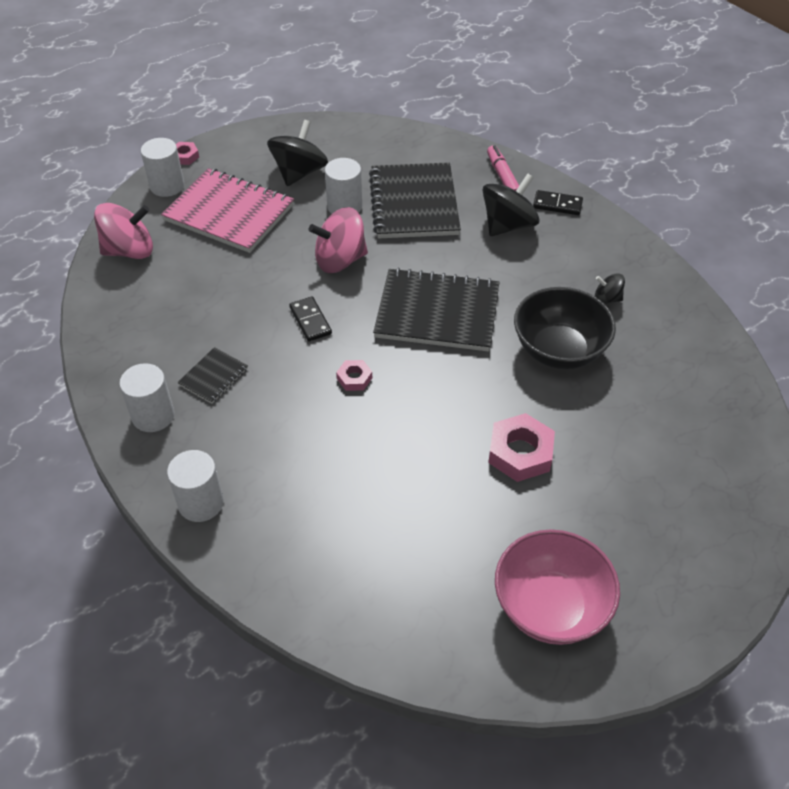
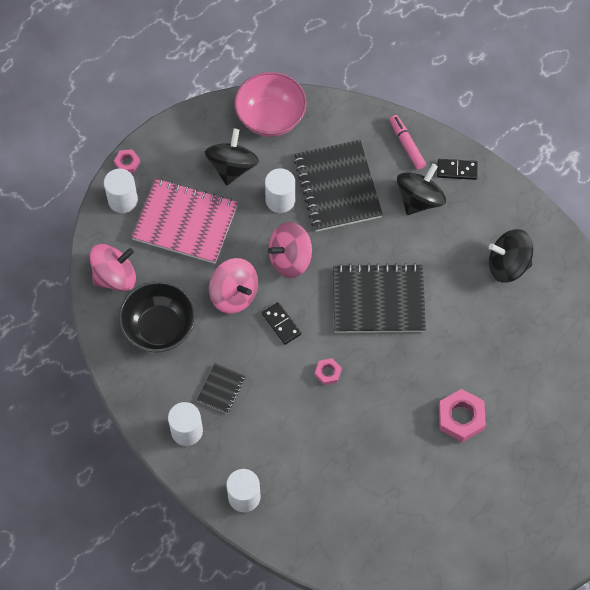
camera: 10 degrees left, 15 degrees up
(262, 285) = (234, 294): none -> pink spinning top
(550, 607) = (498, 533): pink bowl -> pink bowl (270, 117)
(559, 350) = (477, 321): black bowl -> black bowl (159, 328)
(607, 299) = (508, 265): black spinning top -> black spinning top, size x1.93

